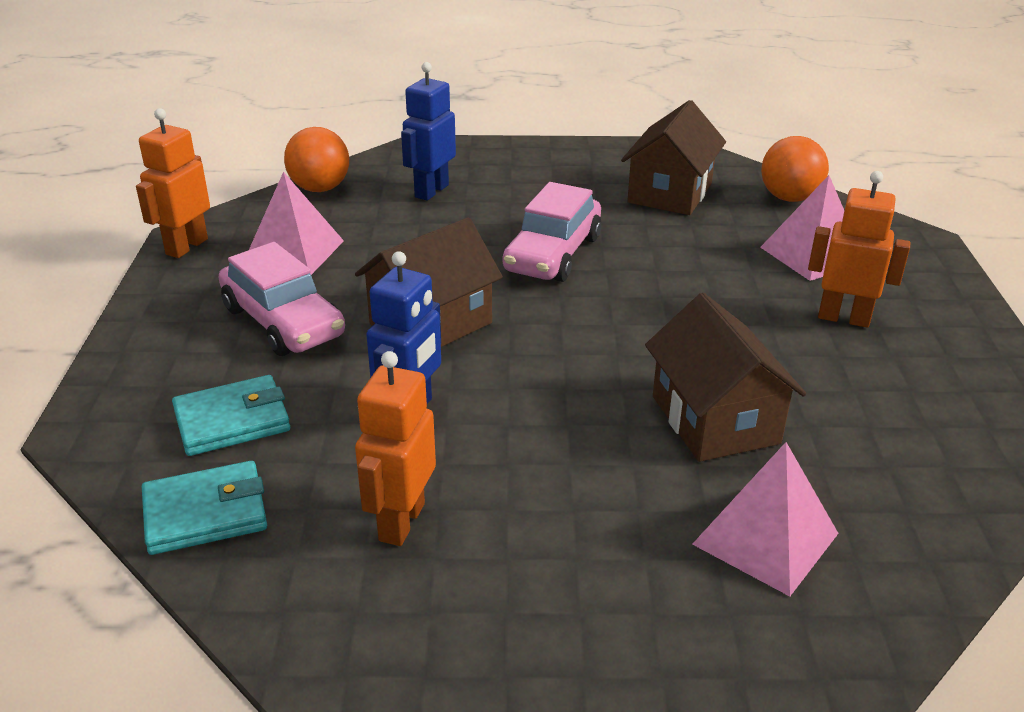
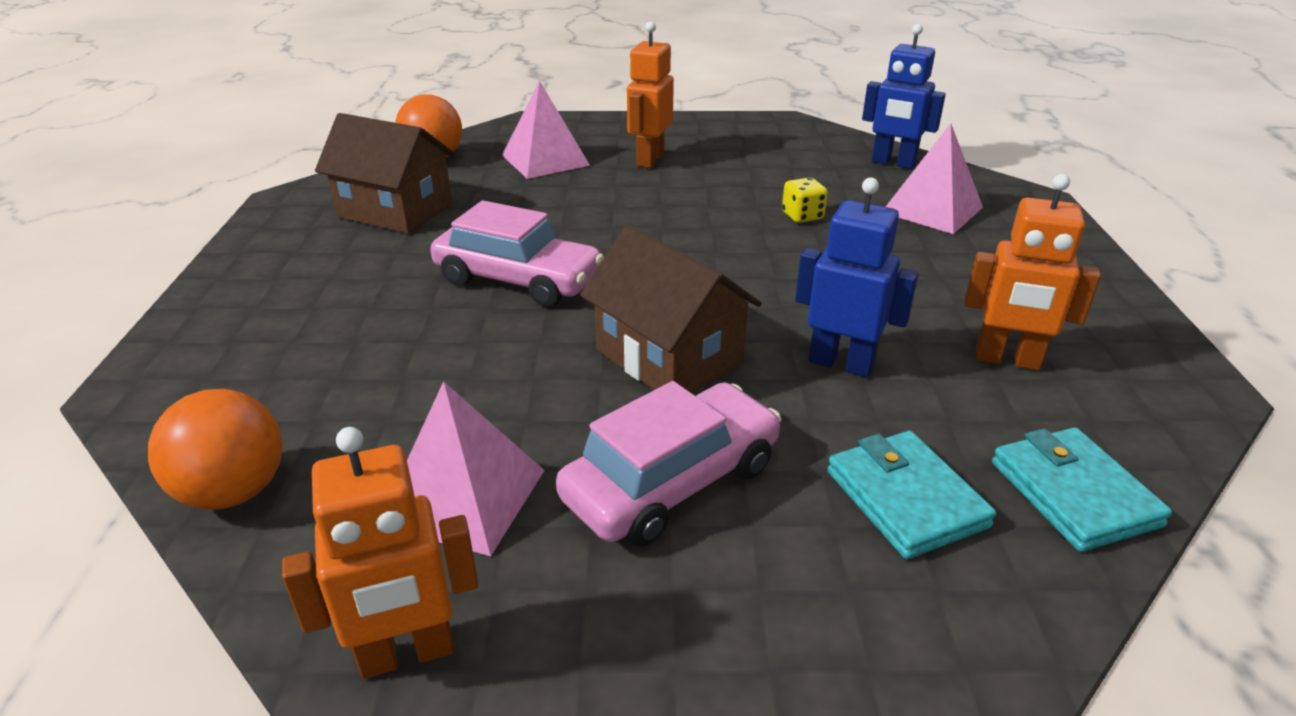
camera: 90 degrees left, 0 degrees up
(186, 246) = (407, 654): orange robot -> orange robot turned 45 degrees counterclockwise
(431, 191) = (307, 371): blue robot -> blue robot (893, 163)
(715, 419) = (802, 216): brown house -> yellow dice

